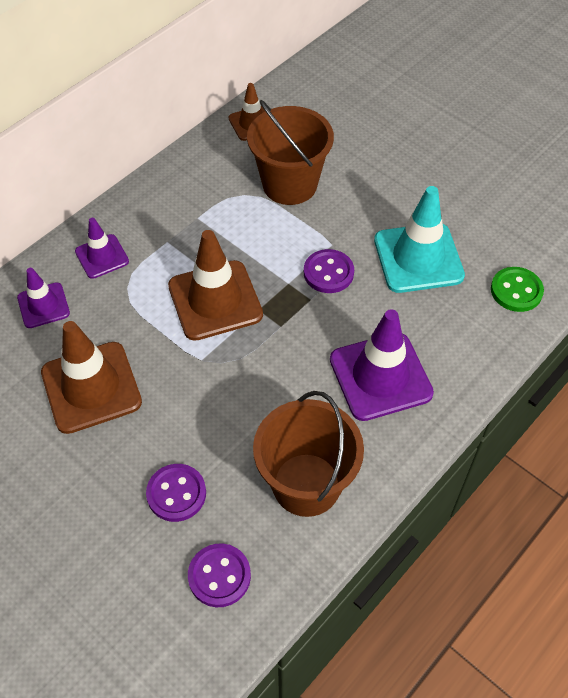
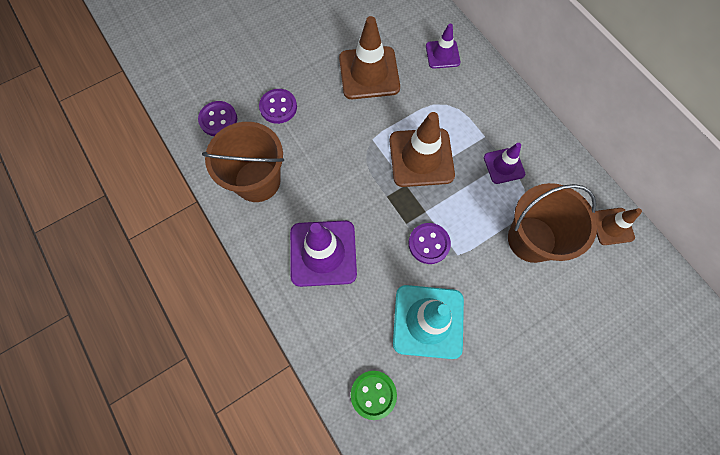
camera: 105 degrees right, 15 degrees up
(102, 256) = (479, 93): purple traffic cone -> purple traffic cone (504, 166)

